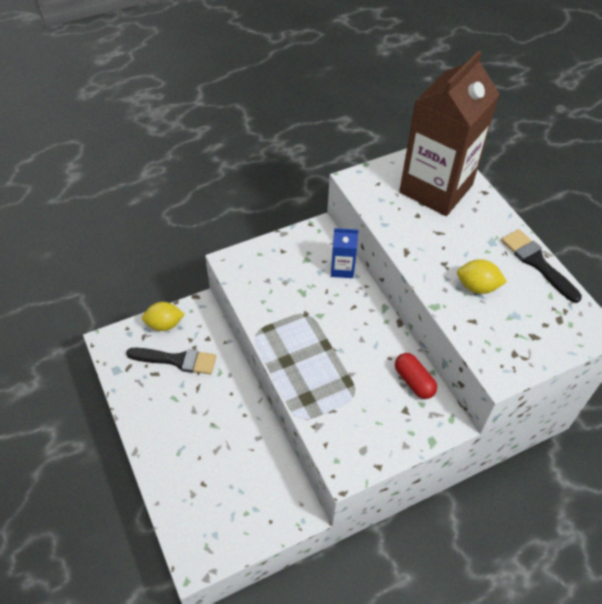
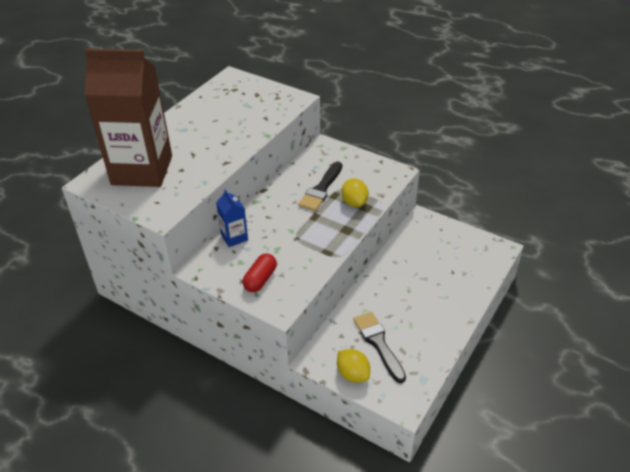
camera: 120 degrees left, 10 degrees down
(414, 381) = (307, 168): red capsule -> red capsule (260, 279)
(477, 287) = (234, 124): yellow lemon -> yellow lemon (354, 202)
(537, 263) = (190, 107): black brush -> black brush (321, 189)

